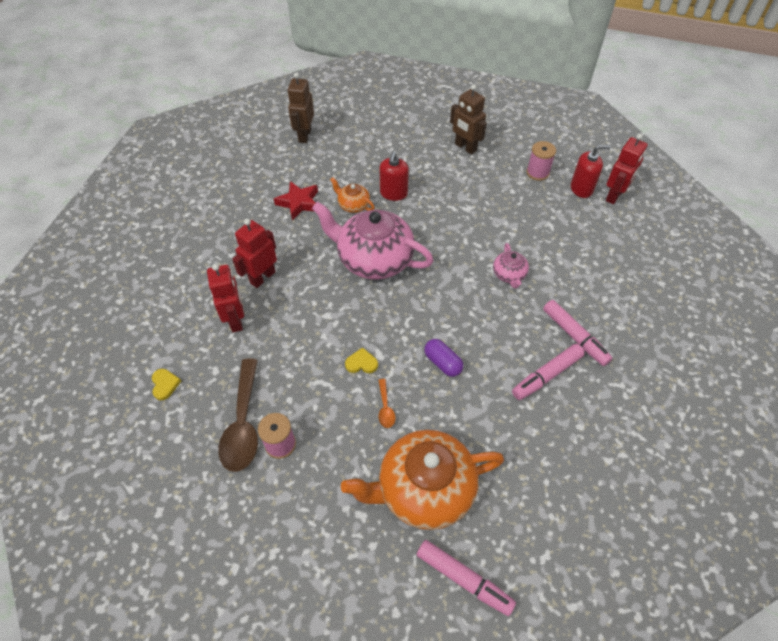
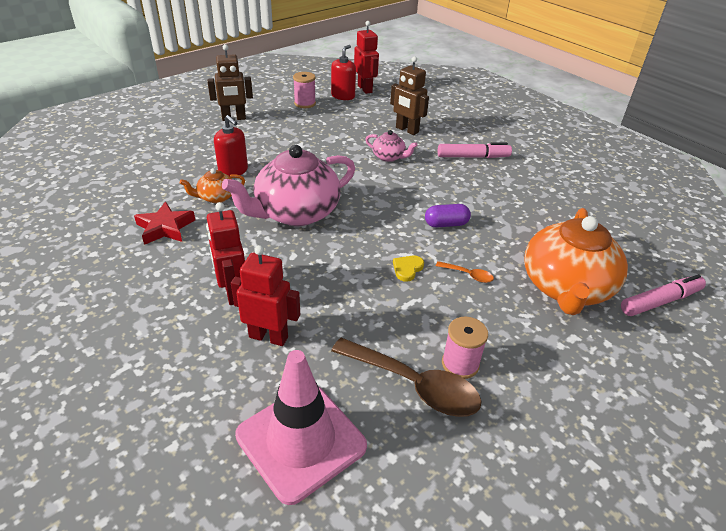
camera: 60 degrees left, 15 degrees down
(165, 384) = (301, 440): yellow heart -> pink traffic cone
(304, 135) = (80, 188): brown robot -> brown robot (407, 130)
(546, 375) = (498, 183): pink marker -> none

